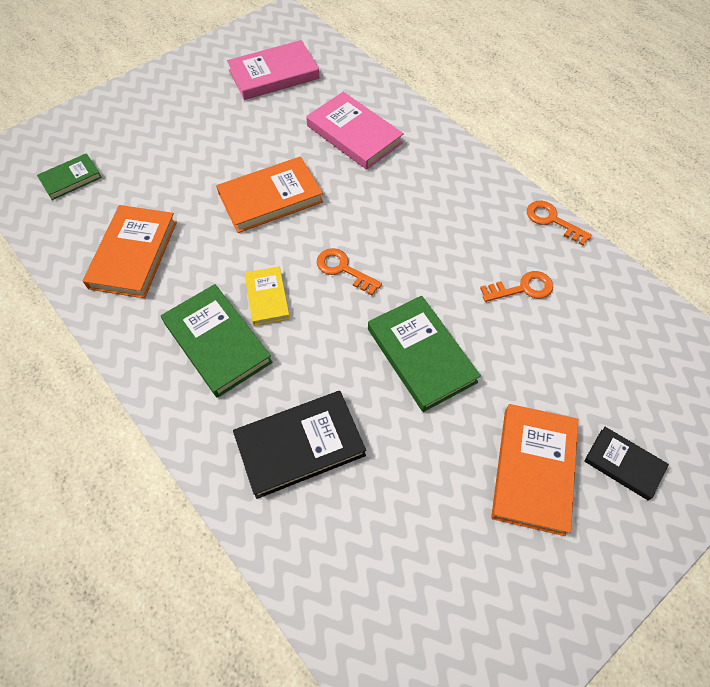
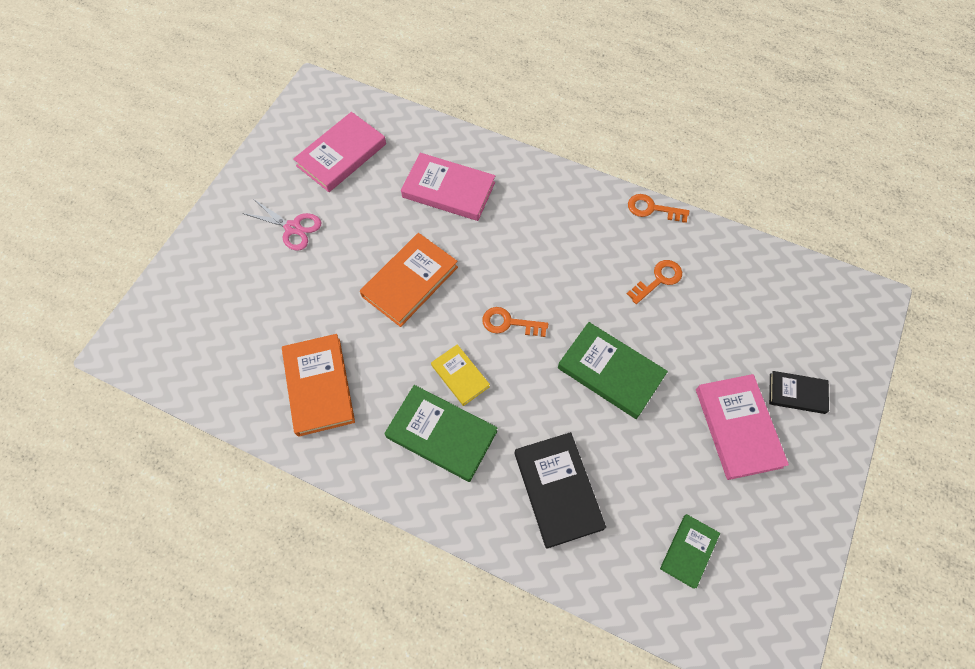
camera: 25 degrees left, 5 degrees up
(71, 179) = (212, 337): green book -> green book (688, 551)
(195, 118) = (293, 228): none -> pink scissors
(300, 445) = (558, 490): black book -> black book turned 60 degrees counterclockwise
(533, 470) = (737, 427): orange book -> pink book

